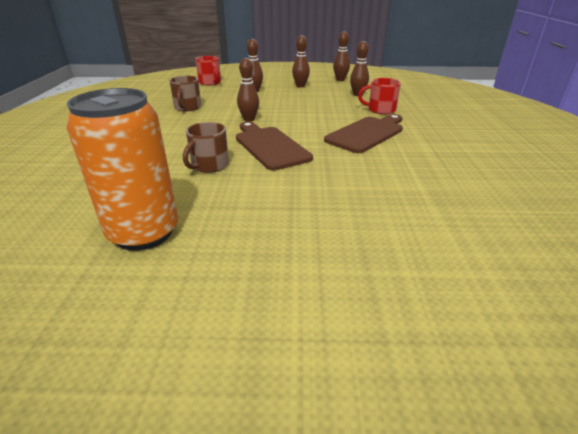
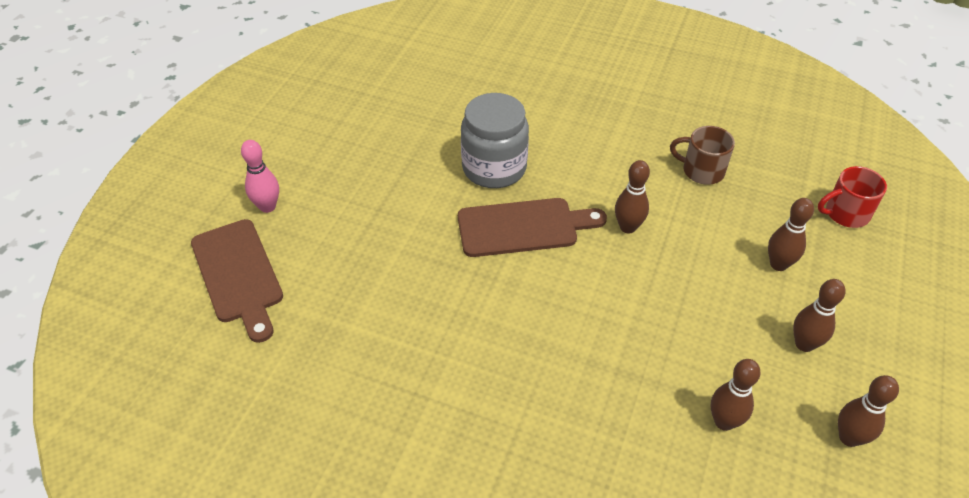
camera: 110 degrees right, 15 degrees up
(144, 233) = (394, 119): orange can -> none
(209, 166) = (494, 168): brown mug -> grey jar
(339, 286) = (267, 207): none -> pink bowling pin
(366, 133) = (522, 345): brown cutting board -> brown cutting board (238, 275)
(380, 110) = (620, 416): red mug -> none

